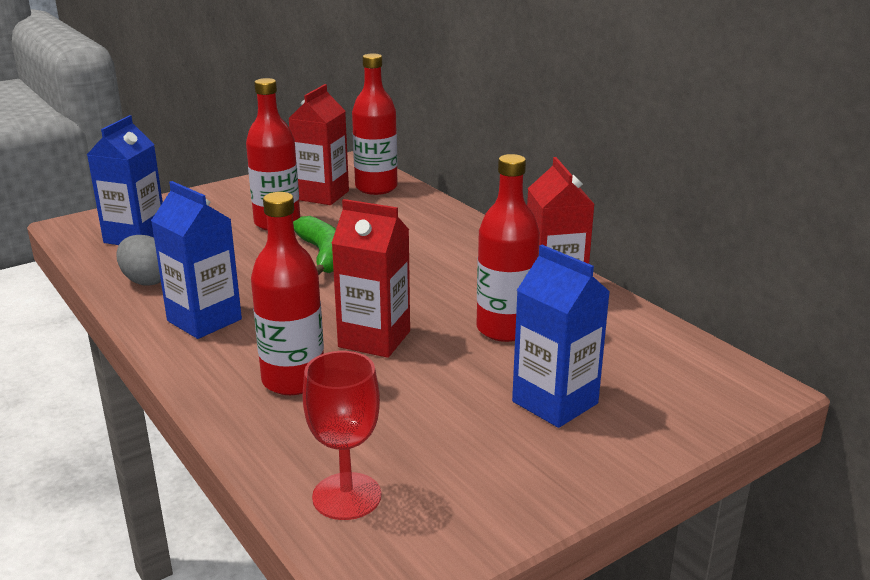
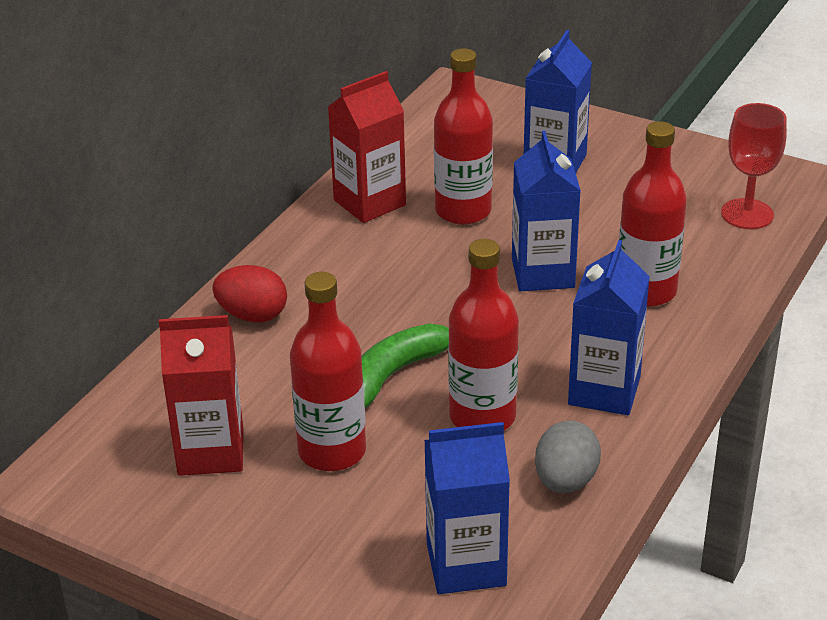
camera: 115 degrees left, 10 degrees up
(374, 339) = (543, 273): red carton -> blue carton
(376, 188) = (153, 411): red bottle -> red bottle (482, 416)
(440, 225) = (252, 315): none -> red egg

